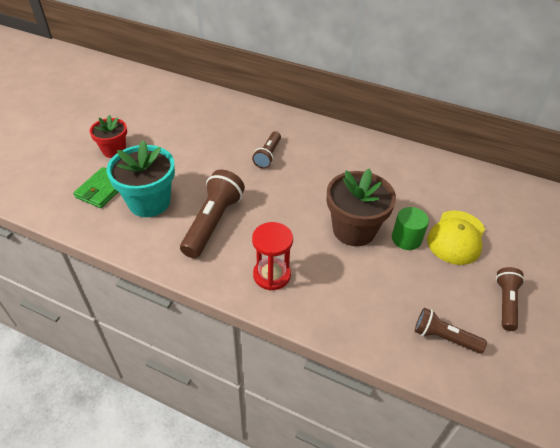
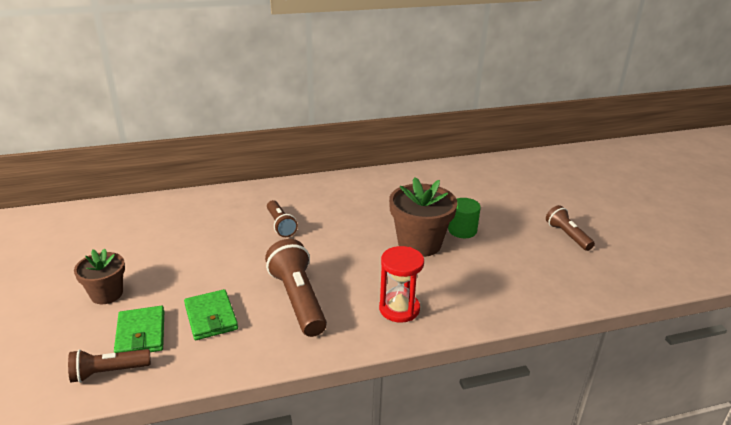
camera: 40 degrees left, 15 degrees down
(114, 150) = (106, 294): red flower pot -> brown flower pot
(149, 202) = (211, 317): turquoise flower pot -> green wallet
(444, 337) = (561, 277): brown flashlight -> brown flashlight (108, 372)
(456, 237) = (492, 212): yellow cap -> none

